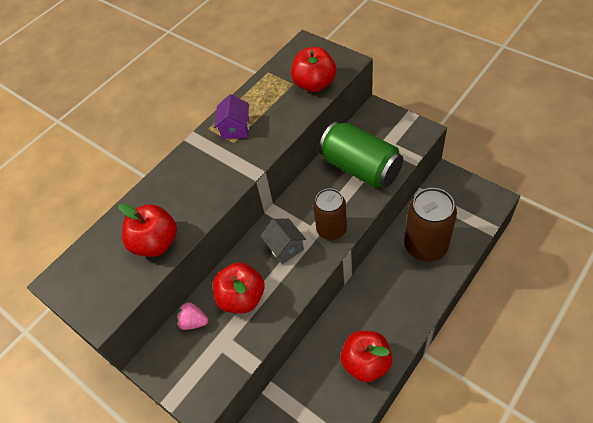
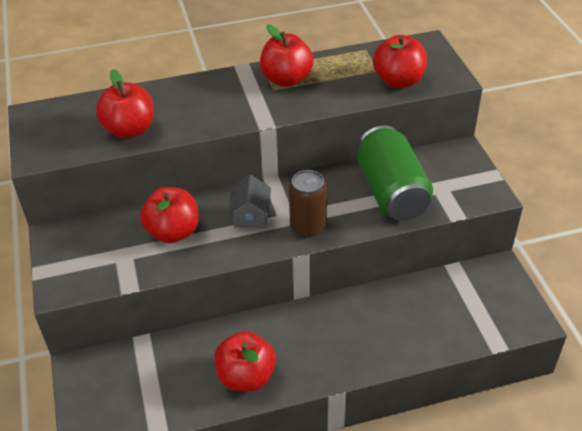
camera: 30 degrees right, 10 degrees down
(193, 322) = (116, 225): pink strawberry -> none
(235, 128) = (286, 79): purple house -> red apple
(426, 246) = (409, 317): brown can -> none

